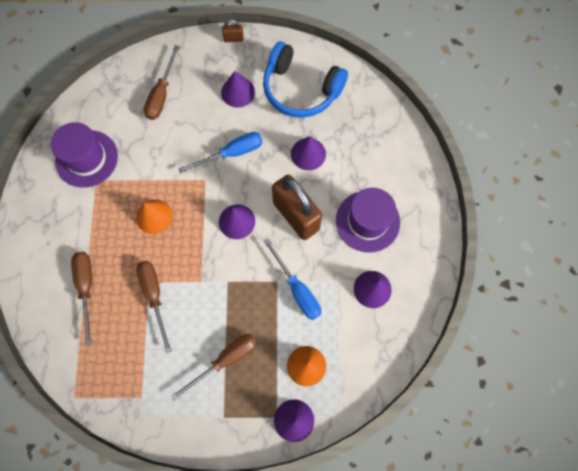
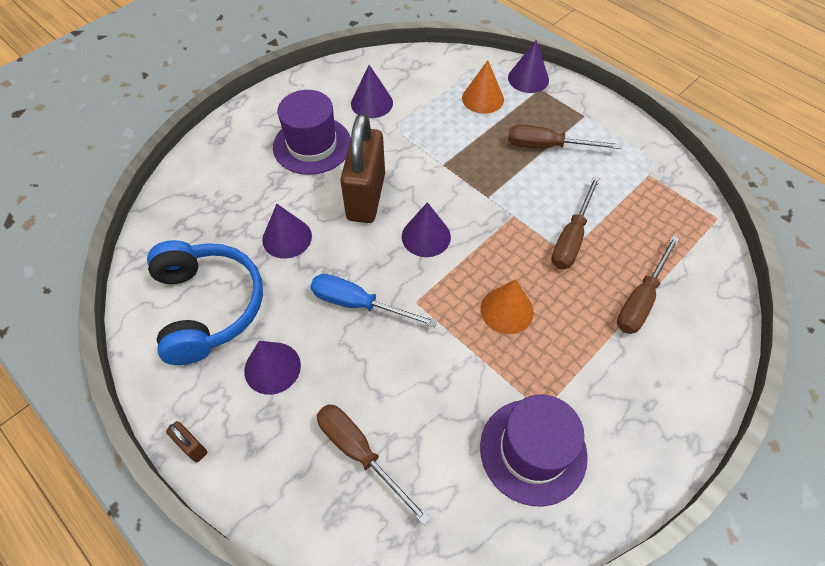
camera: 135 degrees left, 15 degrees down
(161, 94) = (360, 453): brown screwdriver -> brown screwdriver turned 105 degrees counterclockwise
(297, 289) = (432, 146): blue screwdriver -> none

